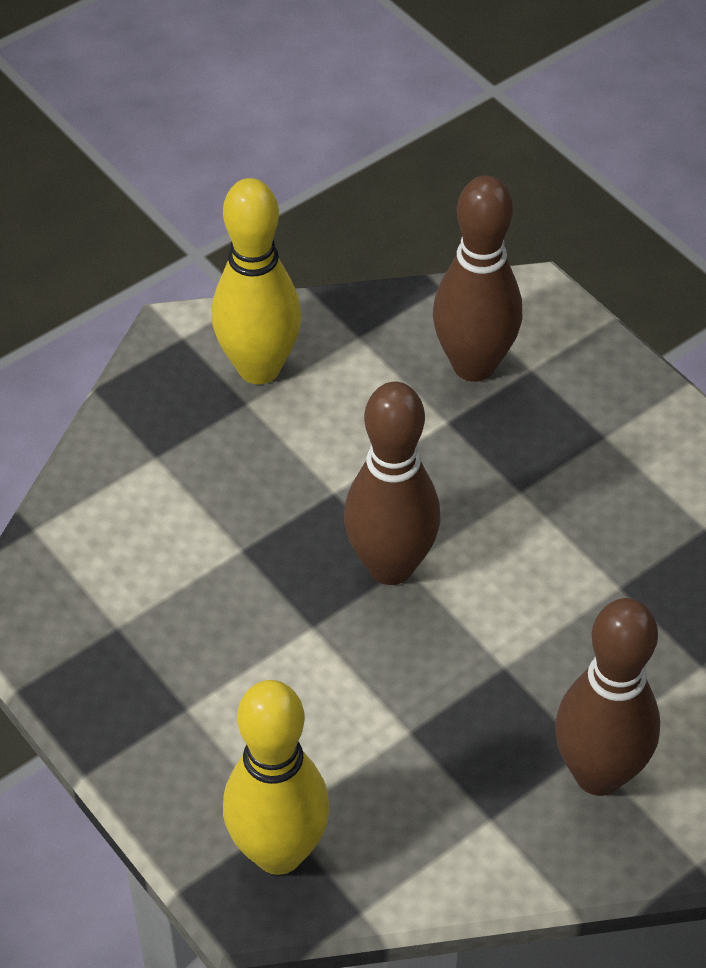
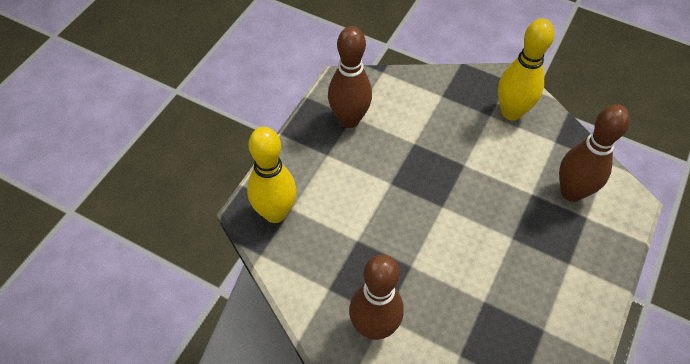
camera: 65 degrees right, 5 degrees up
(390, 566) = (438, 200): brown bowling pin -> brown bowling pin (349, 119)

